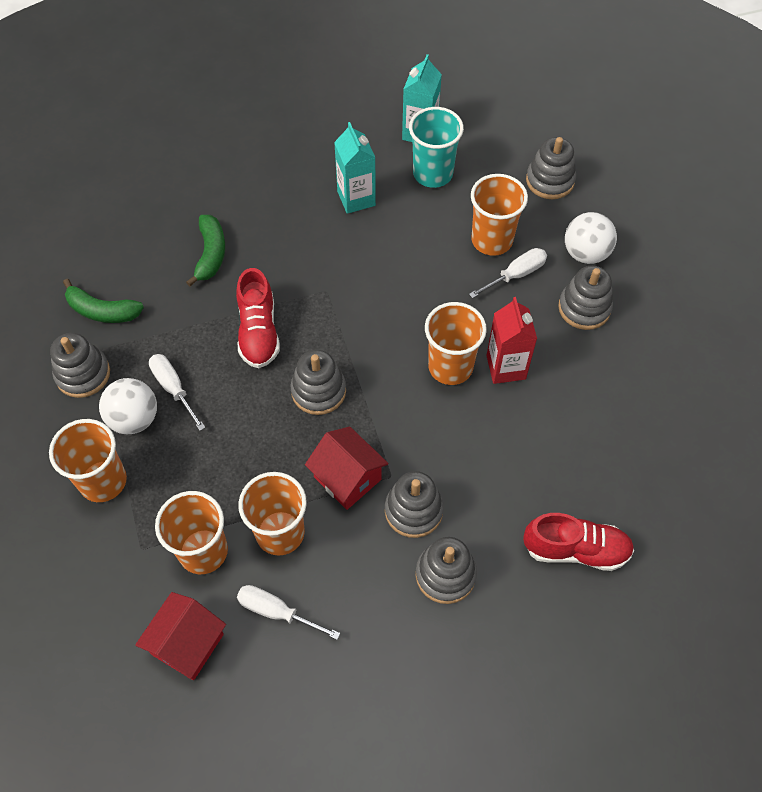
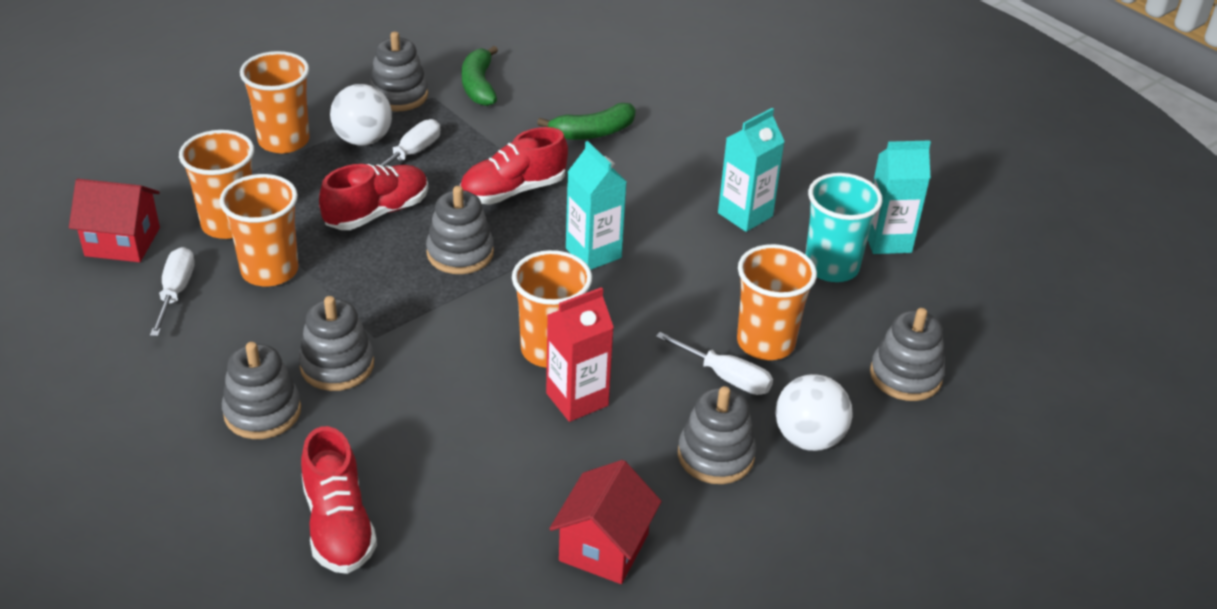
camera: 65 degrees right, 20 degrees down
(241, 435) = (377, 213): none -> red shoe
(347, 478) = (357, 303): red house -> red house (603, 547)
(357, 305) = (593, 253): none -> turquoise carton

